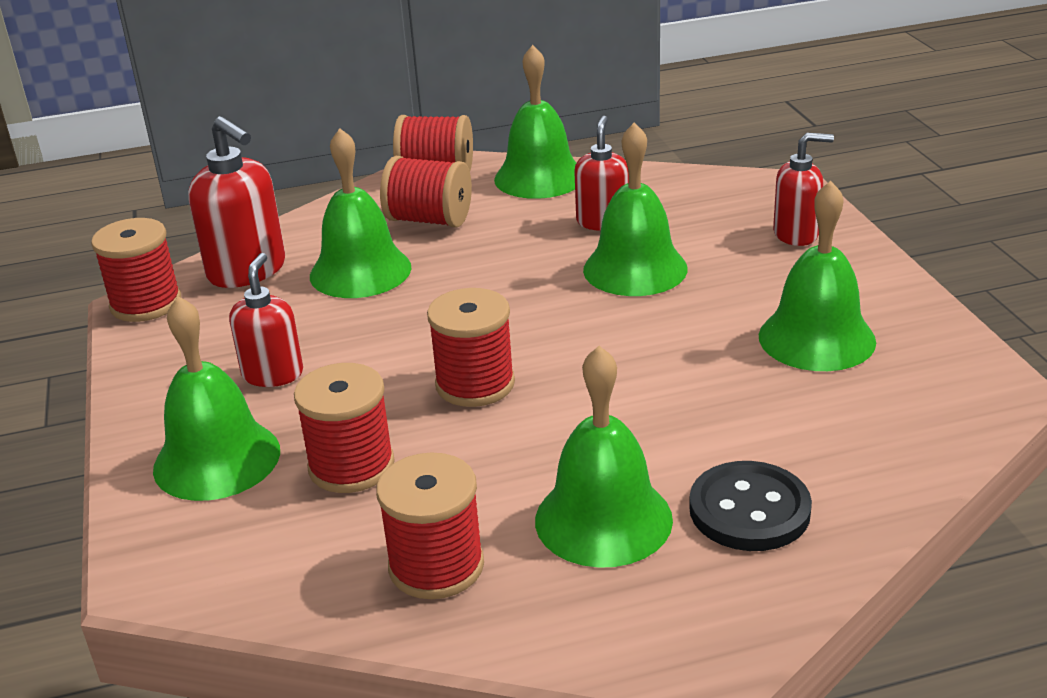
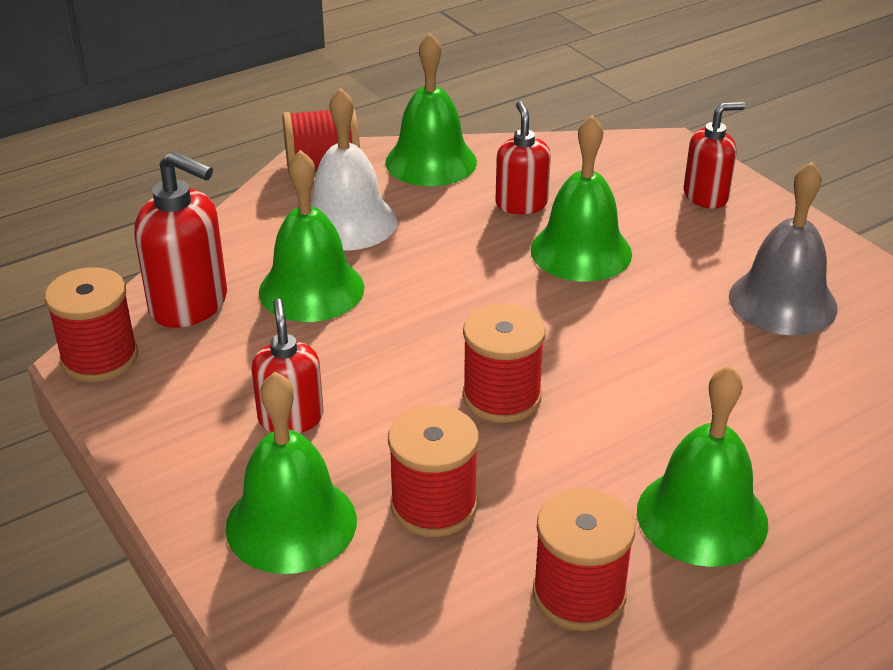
camera: 20 degrees left, 5 degrees up
(429, 220) = (348, 222): red spool -> white bell
(749, 510) = (821, 483): black button -> none
(816, 338) = (782, 302): green bell -> grey bell

